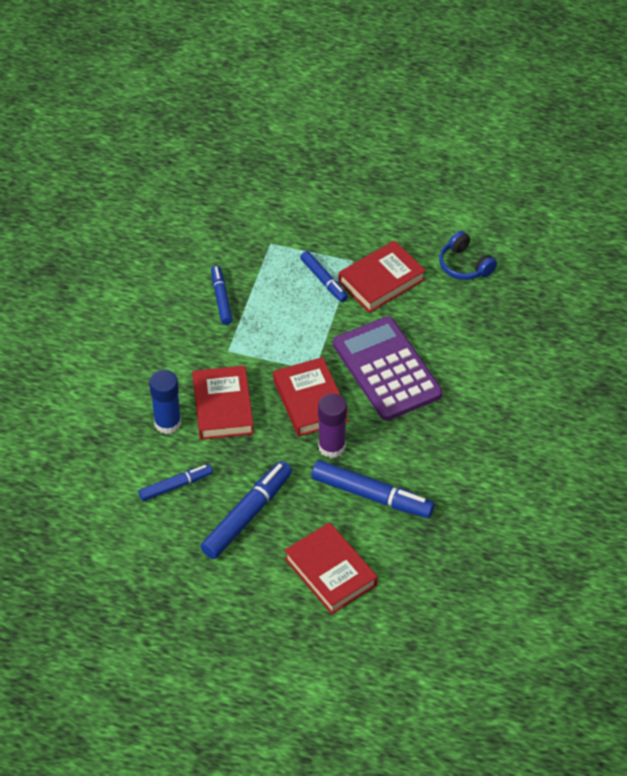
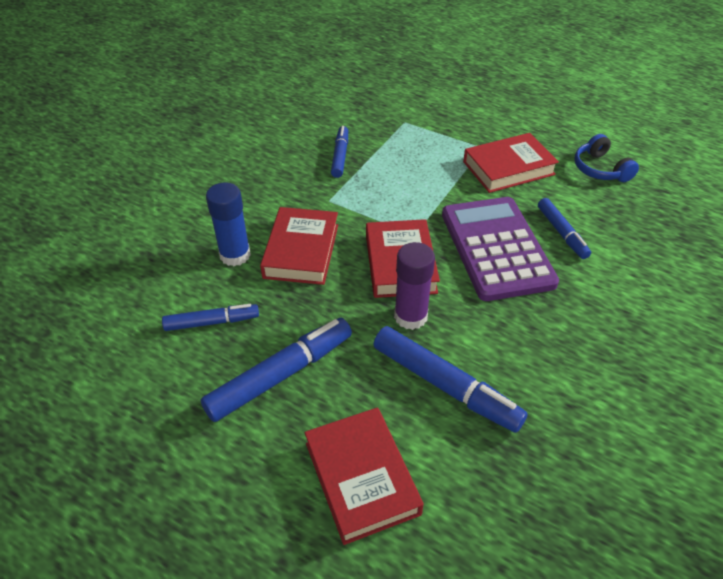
camera: 15 degrees right, 5 degrees down
(324, 280) = (448, 158): blue marker -> blue marker (561, 233)

